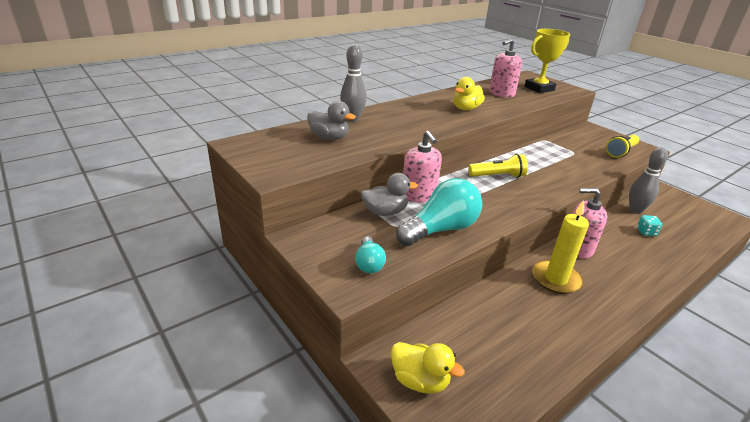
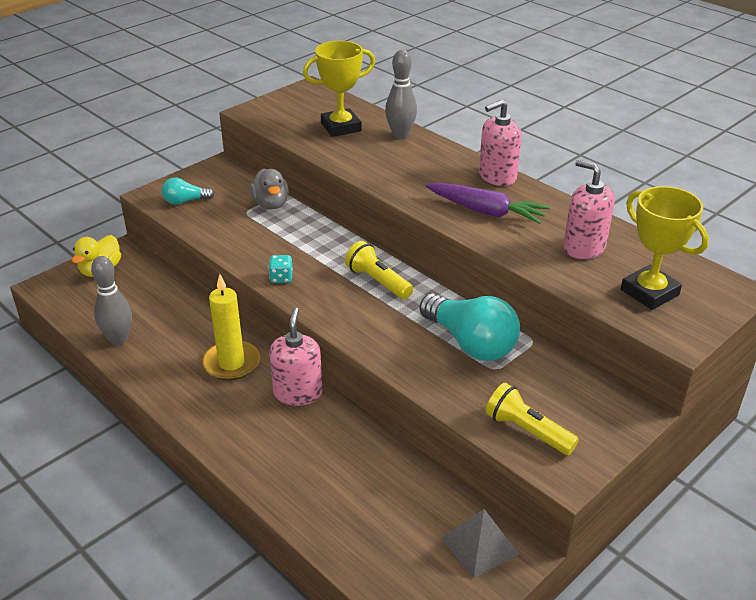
camera: 85 degrees right, 5 degrees up
(329, 138) = (341, 127): grey duck -> yellow trophy
(418, 195) = (310, 223): pink soap dispenser -> pink soap dispenser (497, 176)
(440, 229) = (243, 237): turquoise light bulb -> turquoise light bulb (470, 343)
(466, 108) = (486, 211): yellow duck -> purple carrot
(497, 176) = (378, 281): yellow flashlight -> yellow flashlight turned 150 degrees clockwise
(635, 210) = (421, 483): grey bowling pin -> grey bowling pin (118, 339)
(646, 232) = (354, 479): turquoise dice -> turquoise dice (281, 278)
(668, 199) = (479, 545): none -> grey pyramid

